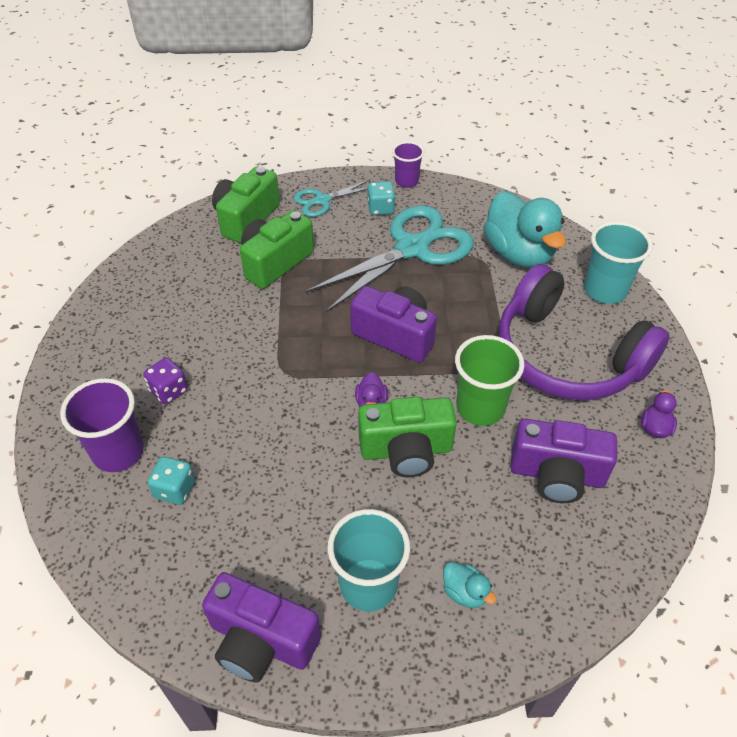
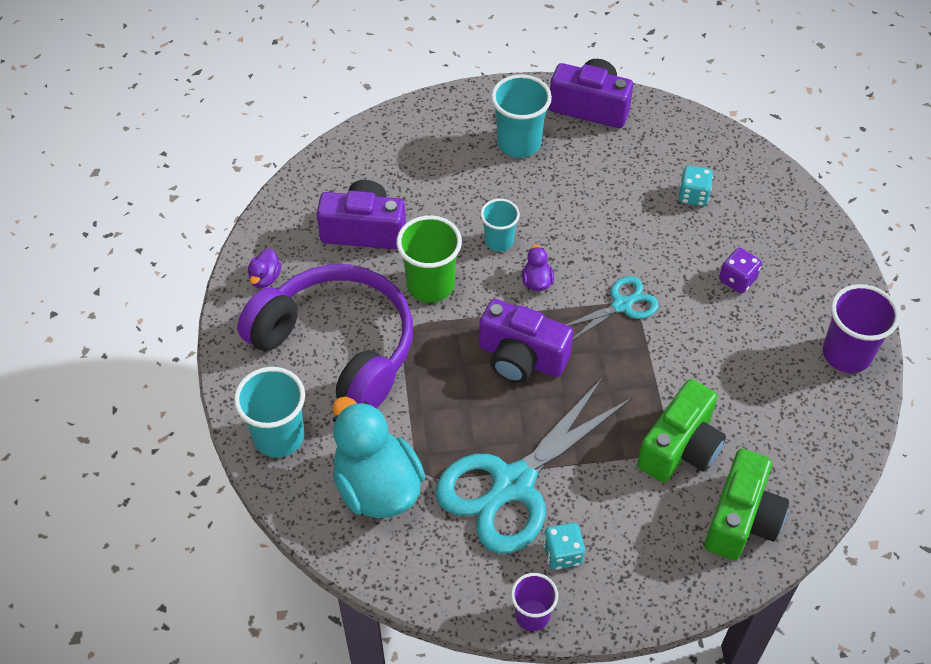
camera: 175 degrees right, 5 degrees up
(118, 452) = (757, 221): purple cup -> purple cup (846, 354)
(322, 200) = (647, 563): turquoise scissors -> turquoise scissors (622, 305)
(406, 450) = (499, 241): green camera -> turquoise cup
(465, 592) = (445, 143): turquoise duck -> none

